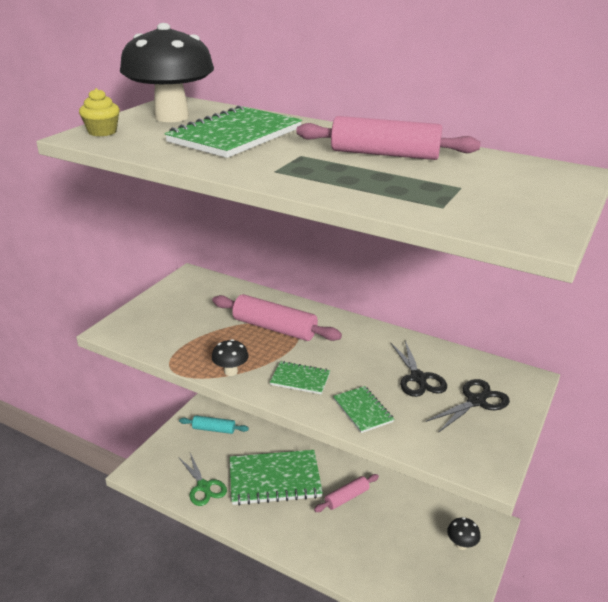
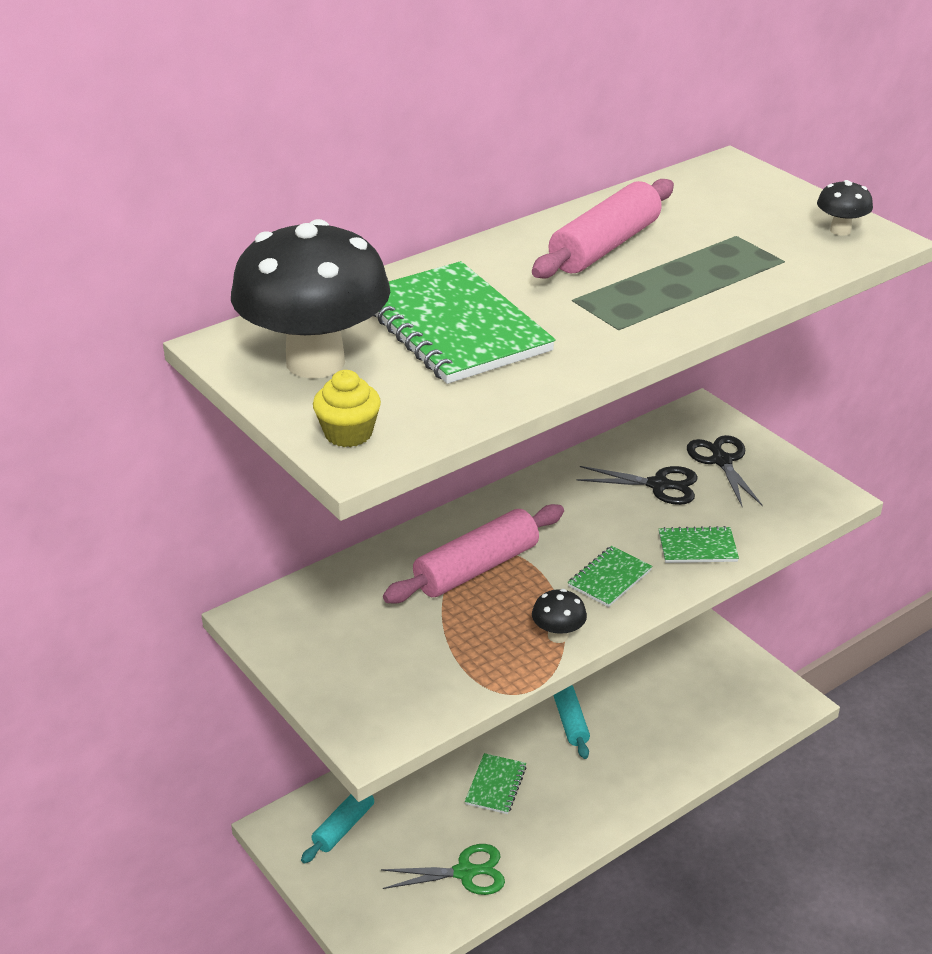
camera: 65 degrees left, 5 degrees up
(274, 479) = (496, 785): green notebook -> green notebook, size x0.48
(346, 497) = (570, 721): pink rolling pin -> turquoise rolling pin
(461, 544) = (694, 648): black mushroom -> black mushroom (840, 230)

